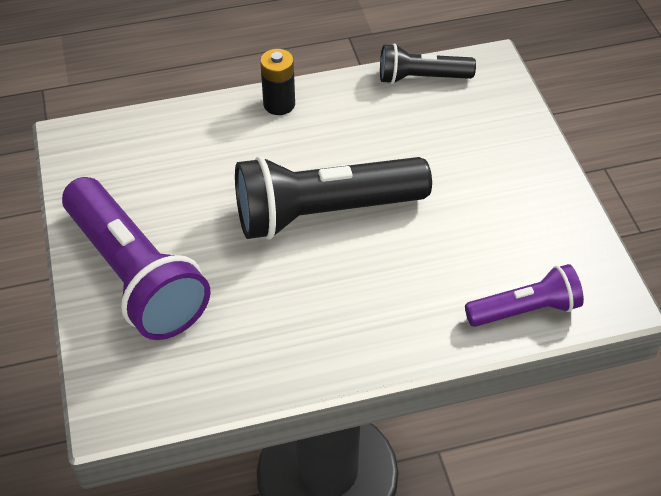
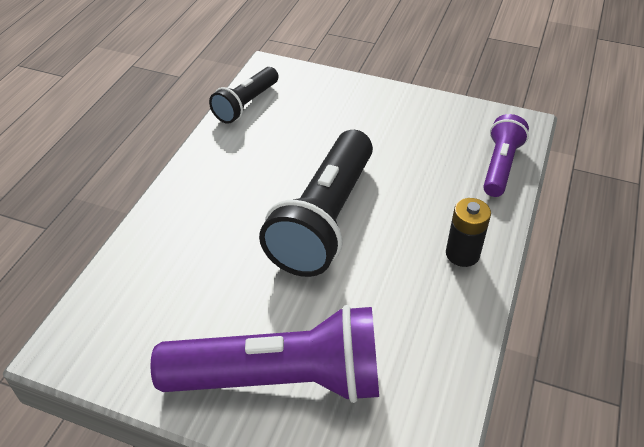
camera: 55 degrees left, 5 degrees down
(279, 104) = (185, 189): black battery -> black battery (462, 254)

